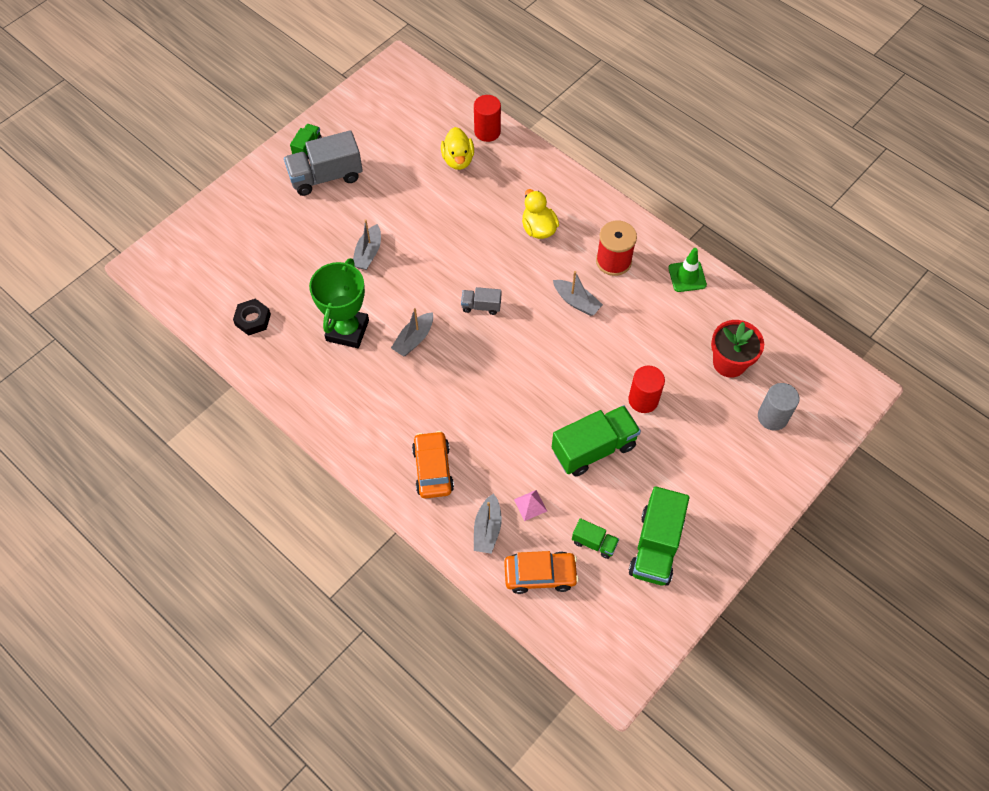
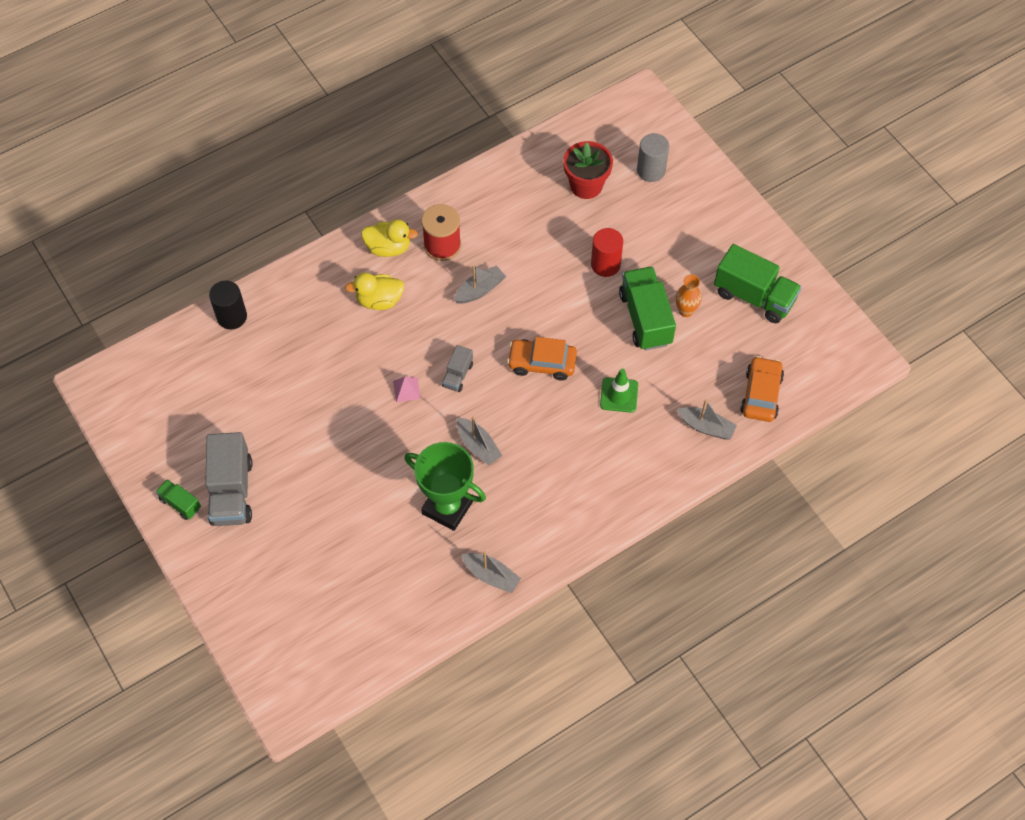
camera: 75 degrees left, 0 degrees up
(253, 319) = (403, 601): black nut -> none
(368, 253) = (354, 468): grey boat -> grey boat (491, 576)
(433, 469) = (632, 460): orange car -> orange car (542, 363)
(458, 160) = (260, 353): yellow duck -> yellow duck (388, 248)
(487, 132) = (232, 316): red cylinder -> black cylinder
(530, 505) = (690, 385): pink pyramid -> pink pyramid (406, 389)
(594, 543) = (739, 343): green truck -> none
(615, 483) = (685, 311): none -> orange vase
(687, 276) = (481, 190): green traffic cone -> green traffic cone (619, 395)

